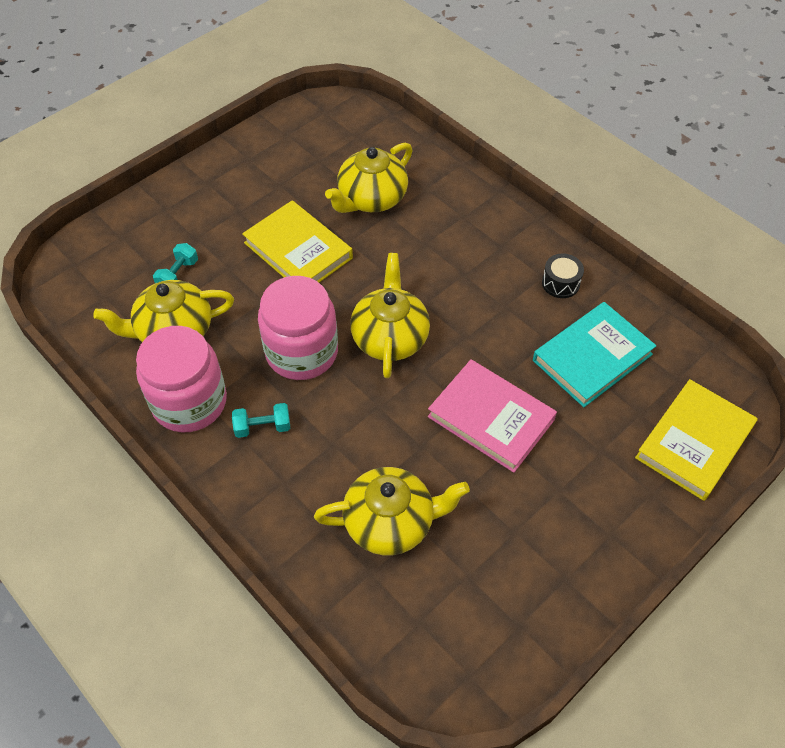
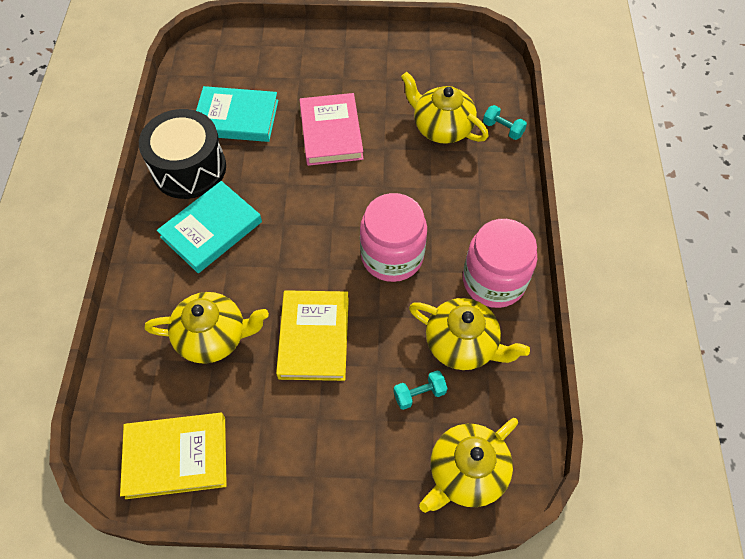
camera: 135 degrees left, 5 degrees up
(263, 427) = (462, 228): turquoise dumbbell -> turquoise dumbbell (502, 129)
(390, 337) = (328, 220): yellow teapot -> yellow teapot (466, 472)
(473, 256) = (211, 229): none -> turquoise book
(560, 283) = (189, 168): black drum -> black drum, size x2.31
(694, 442) = (251, 48): yellow book -> yellow book (176, 457)

